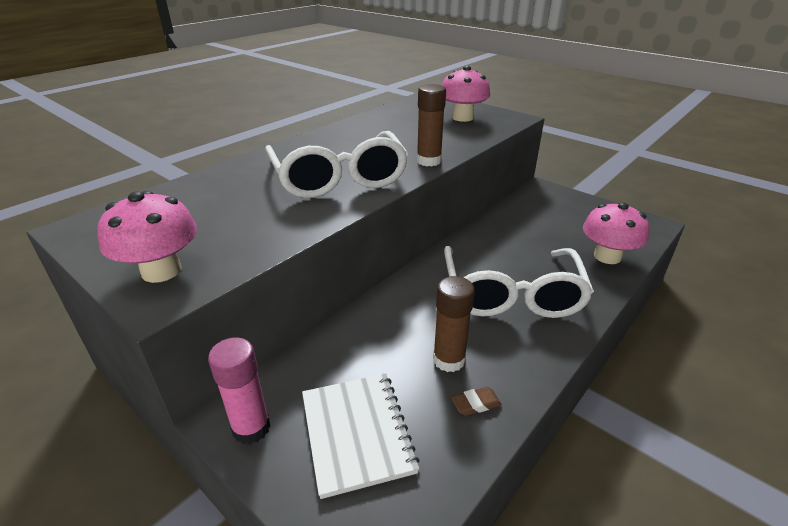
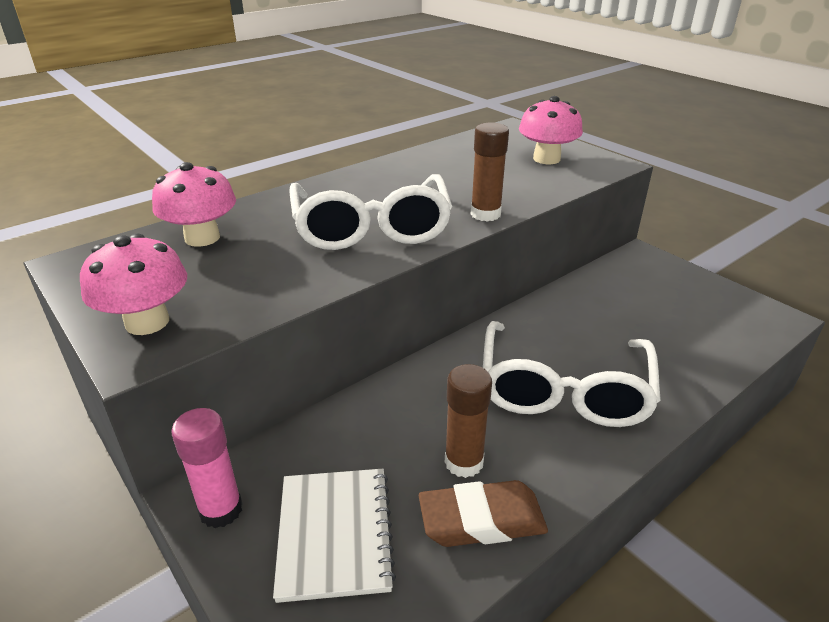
camera: 10 degrees right, 0 degrees up
(475, 404) = (482, 520): brown eraser -> brown eraser, size x2.12
(607, 256) = (703, 354): pink mushroom -> pink mushroom (202, 238)

